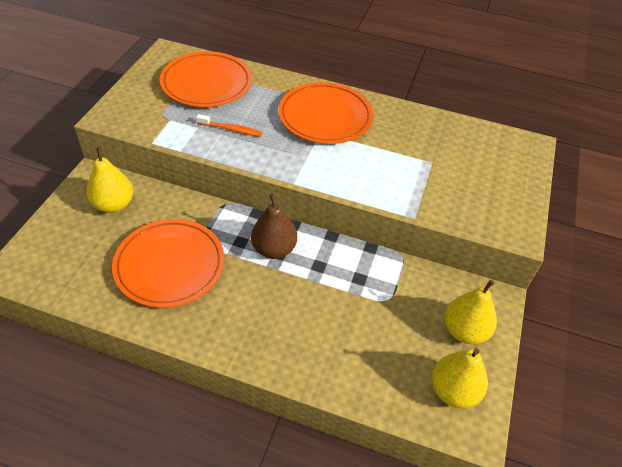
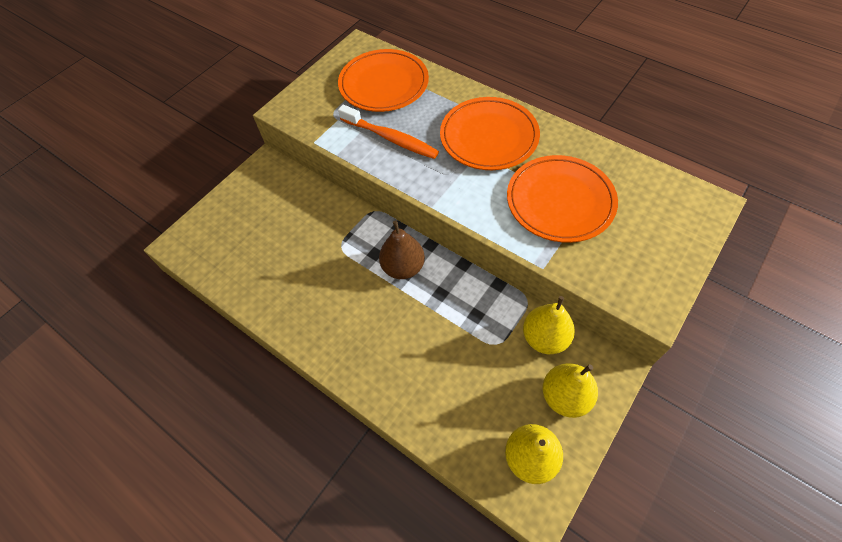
camera: 25 degrees right, 10 degrees up
(114, 205) = (275, 195): yellow pear -> yellow pear (545, 338)
(170, 265) = (305, 265): orange plate -> orange plate (560, 201)
(231, 129) = (390, 138): orange toothbrush -> orange toothbrush, size x1.69

